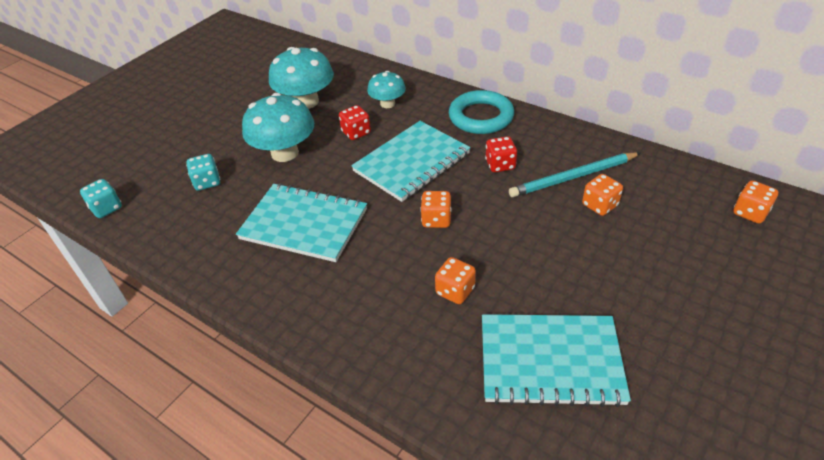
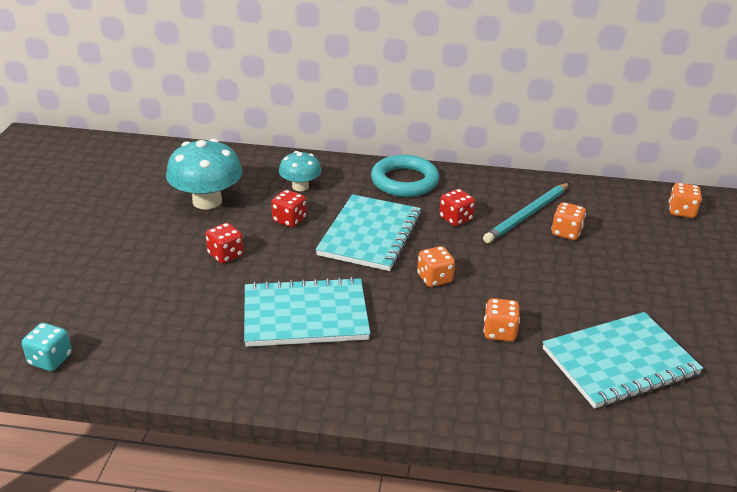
camera: 30 degrees left, 10 degrees down
(207, 182) = (158, 303): turquoise dice -> none
(285, 153) = (225, 255): turquoise mushroom -> red dice

